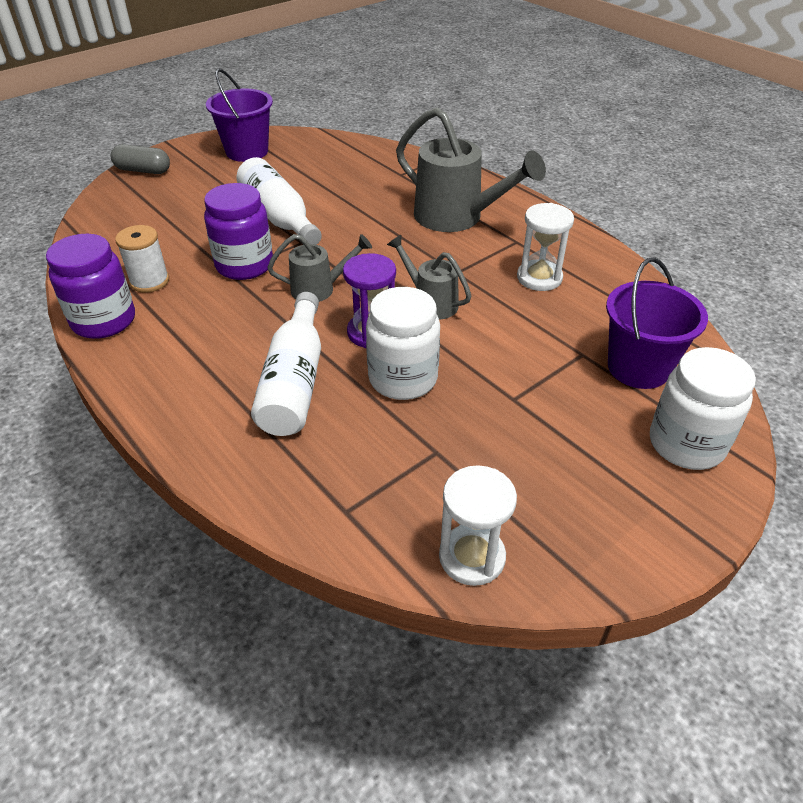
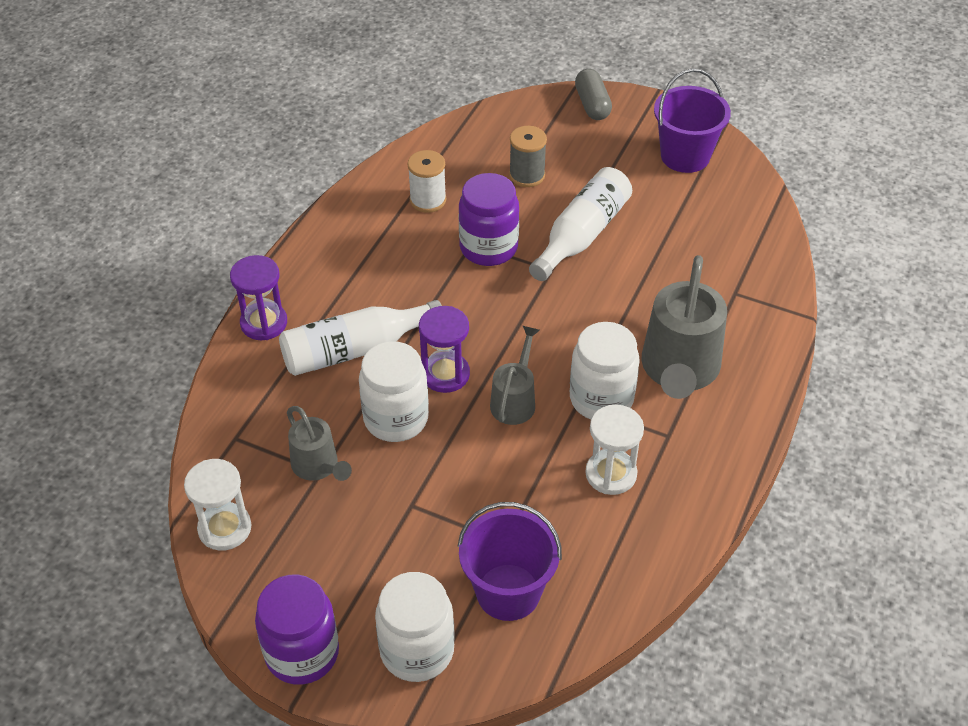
camera: 65 degrees right, 5 degrees up
(104, 321) = (362, 201): purple jar -> purple jar (302, 653)
(183, 222) = (527, 175): none -> grey spool
(198, 440) = (264, 323): none -> purple hourglass
(319, 289) = (485, 313): grey watering can -> grey watering can (318, 466)
(459, 259) = (601, 399): none -> white jar

